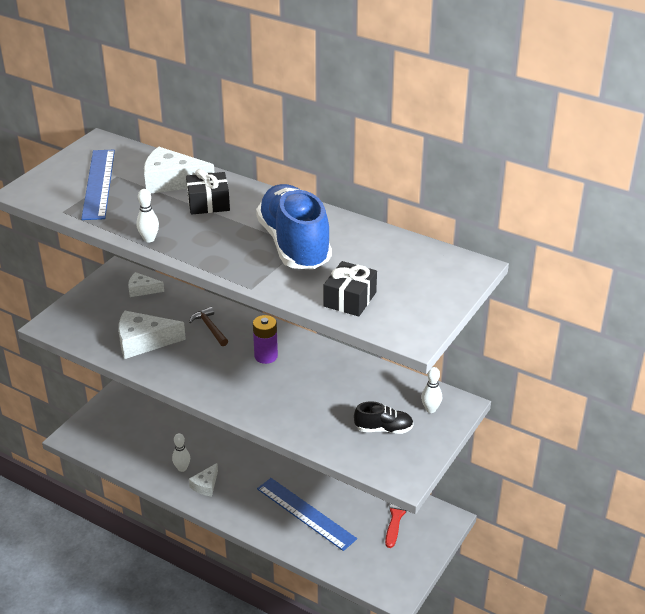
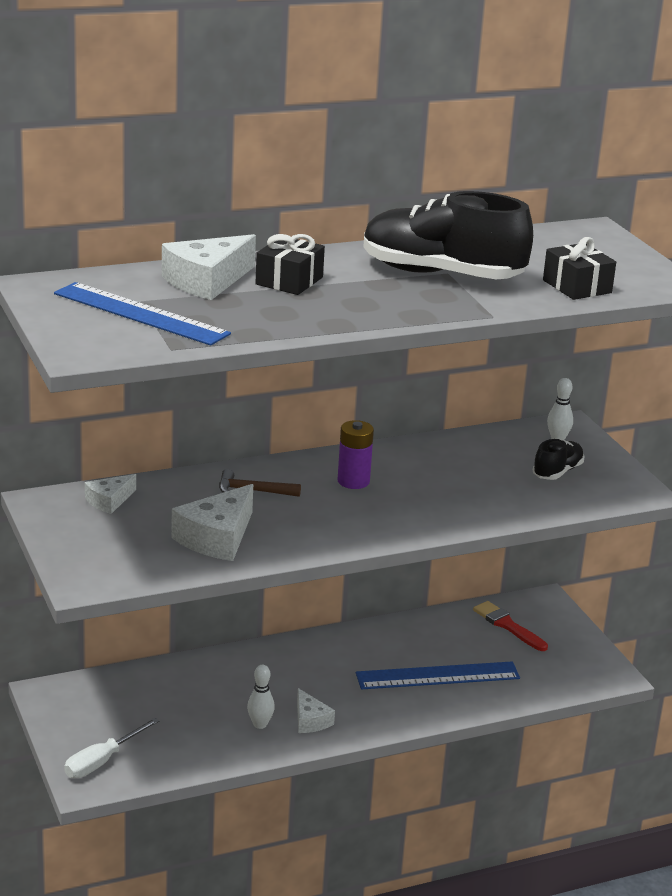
camera: 55 degrees left, 10 degrees down
(94, 431) = (102, 761): none -> white screwdriver
(149, 239) = (315, 328): white bowling pin -> none
(294, 245) = (441, 274): blue shoe -> black shoe

